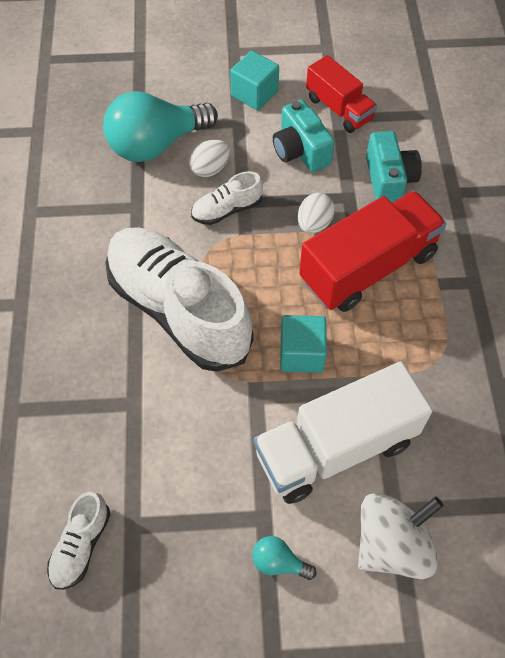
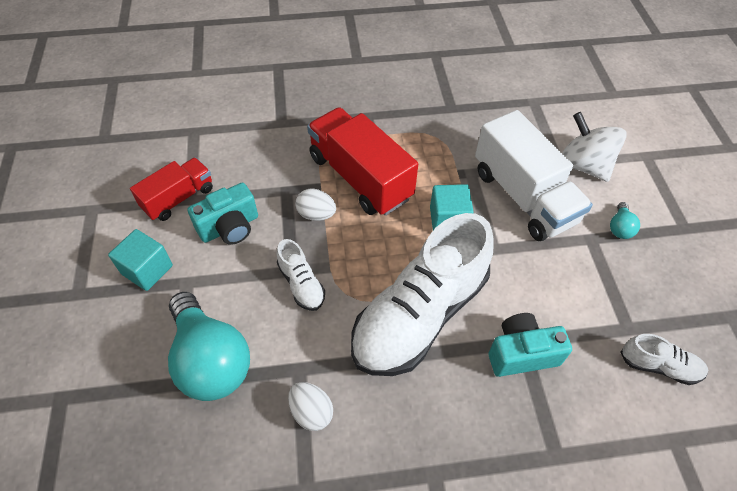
camera: 95 degrees left, 5 degrees down
(210, 169) = (249, 303): white egg -> white egg (311, 412)
(389, 180) = (267, 163): turquoise camera -> turquoise camera (521, 353)

